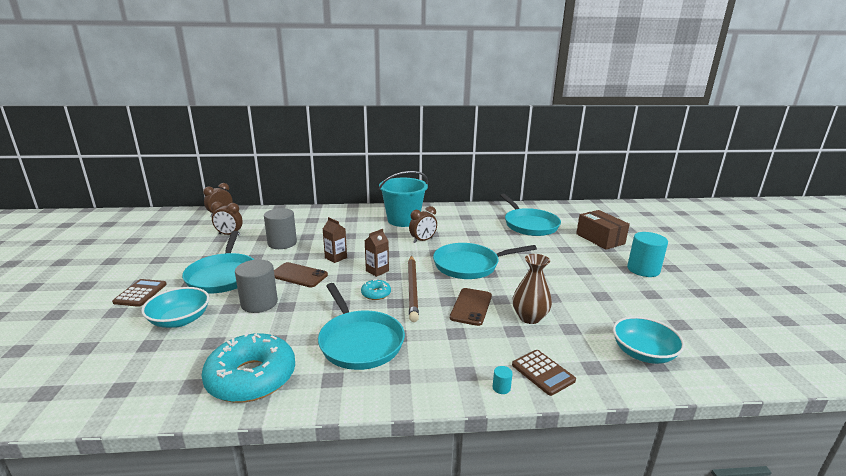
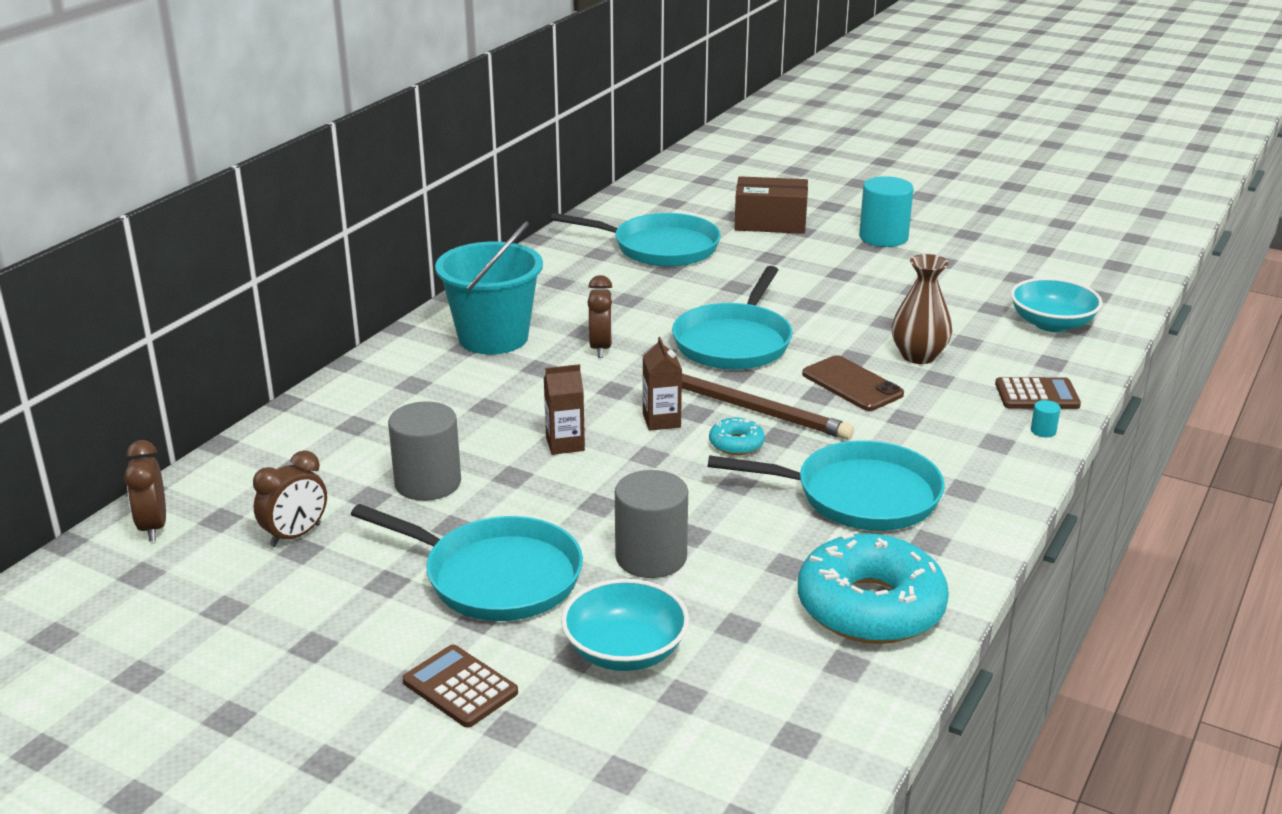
camera: 55 degrees left, 5 degrees up
(298, 275) = (590, 496): brown phone -> none

